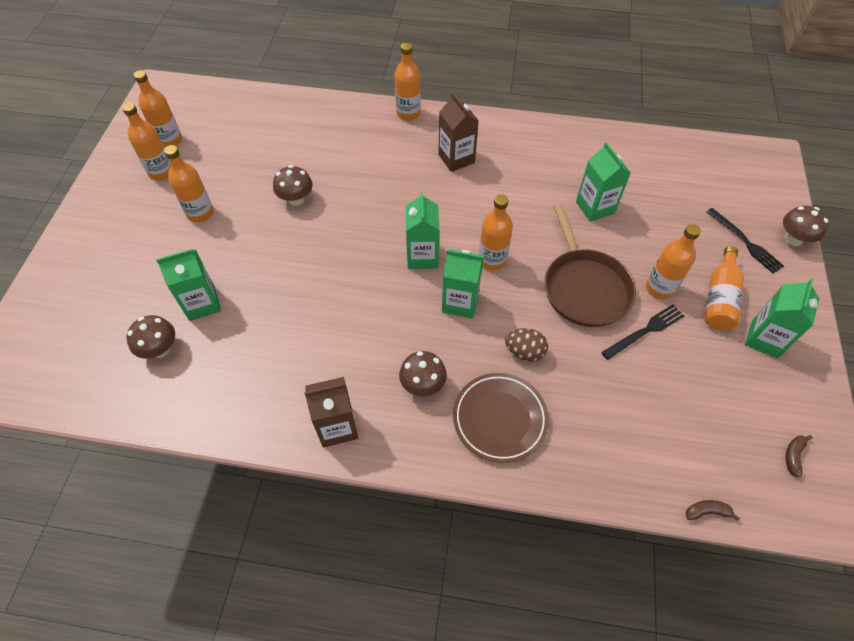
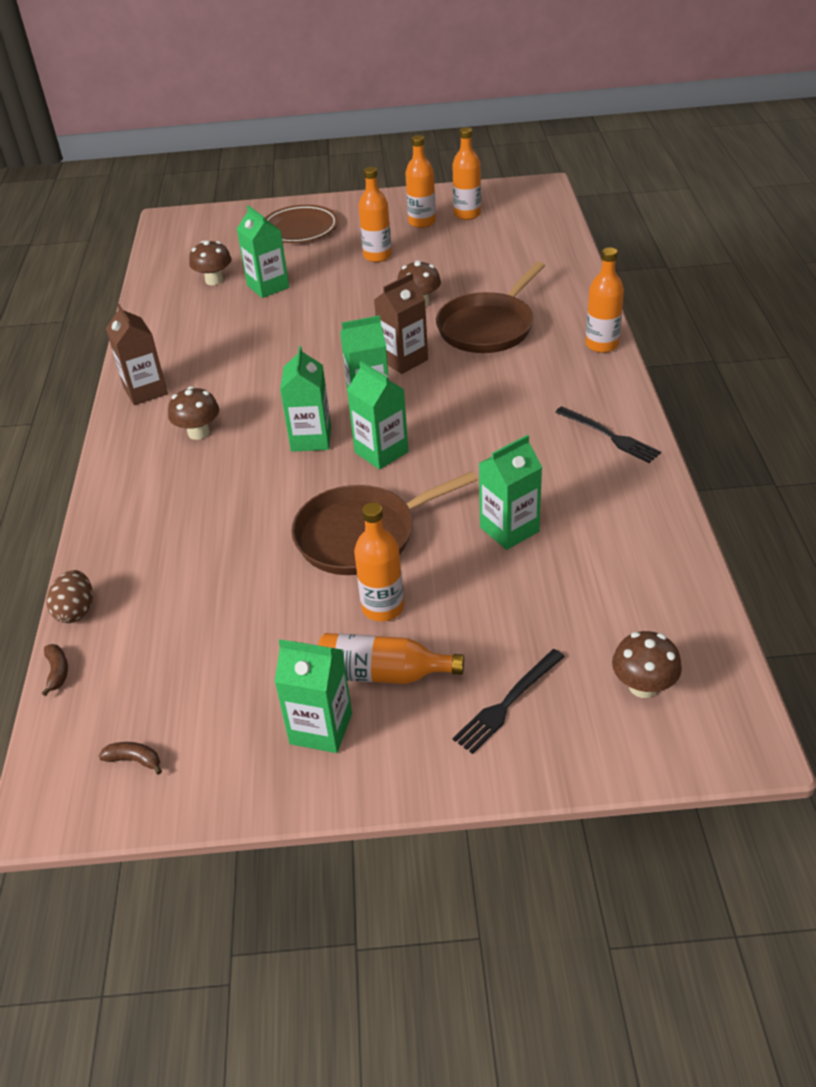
camera: 80 degrees right, 15 degrees down
(355, 166) = (488, 327): none -> brown pan
(456, 158) = (540, 396): brown carton -> brown carton (403, 360)
(492, 260) = (381, 452): orange bottle -> green carton
(499, 419) = (164, 492): brown plate -> brown plate (300, 229)
(524, 352) = (253, 497): brown egg -> brown egg (76, 611)
(645, 331) = (306, 598): black fork -> black fork (609, 436)
(793, 239) = (540, 769): brown mushroom -> brown mushroom (643, 686)

